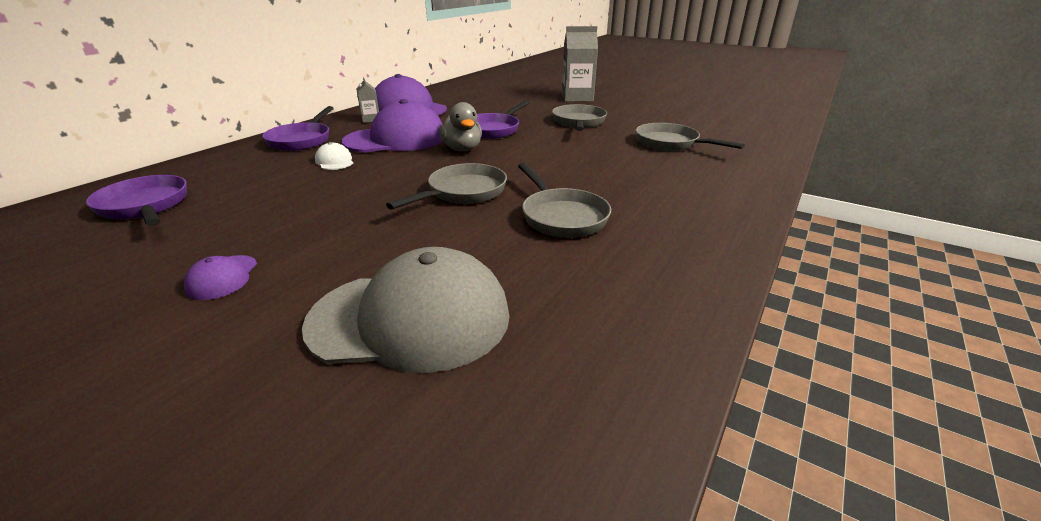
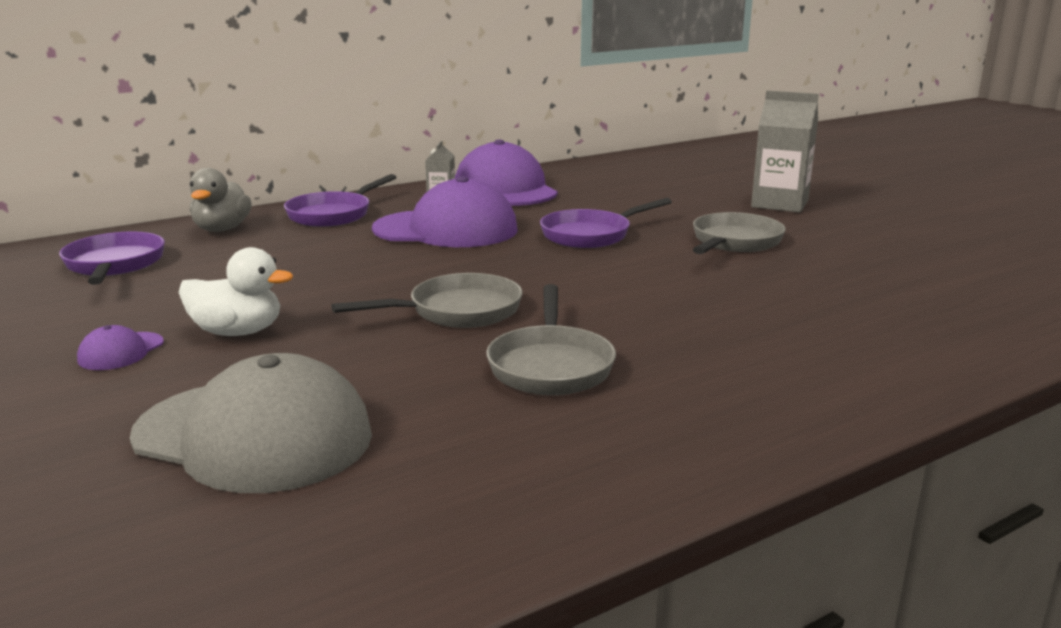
camera: 25 degrees right, 10 degrees down
(313, 239) = (237, 332): none -> white duck
(334, 161) = (345, 247): white cap -> none
(462, 149) = (518, 255): grey duck -> grey duck (222, 229)
(670, 143) = (849, 296): grey pan -> none

